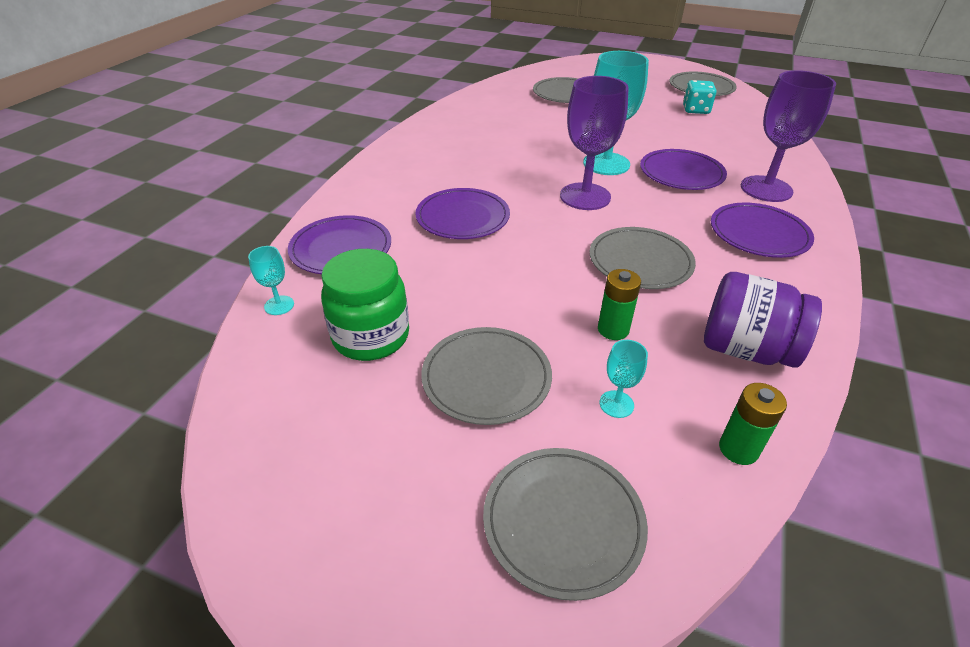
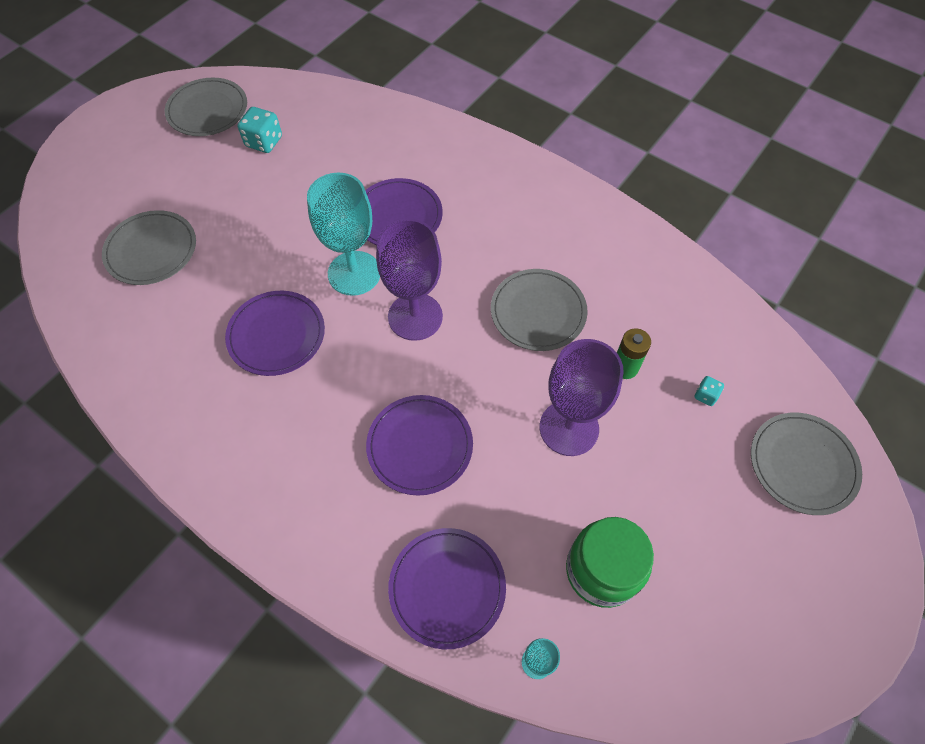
camera: 75 degrees left, 20 degrees up
(486, 378) = (667, 480): grey plate -> none
(616, 404) = (705, 395): turquoise goblet -> turquoise dice
(738, 449) = (752, 338): green battery -> none
(745, 349) = (661, 288): purple jar -> none
(759, 234) = (519, 206): purple plate -> purple plate (276, 335)
(766, 189) = (450, 165): purple goblet -> purple goblet (569, 428)

